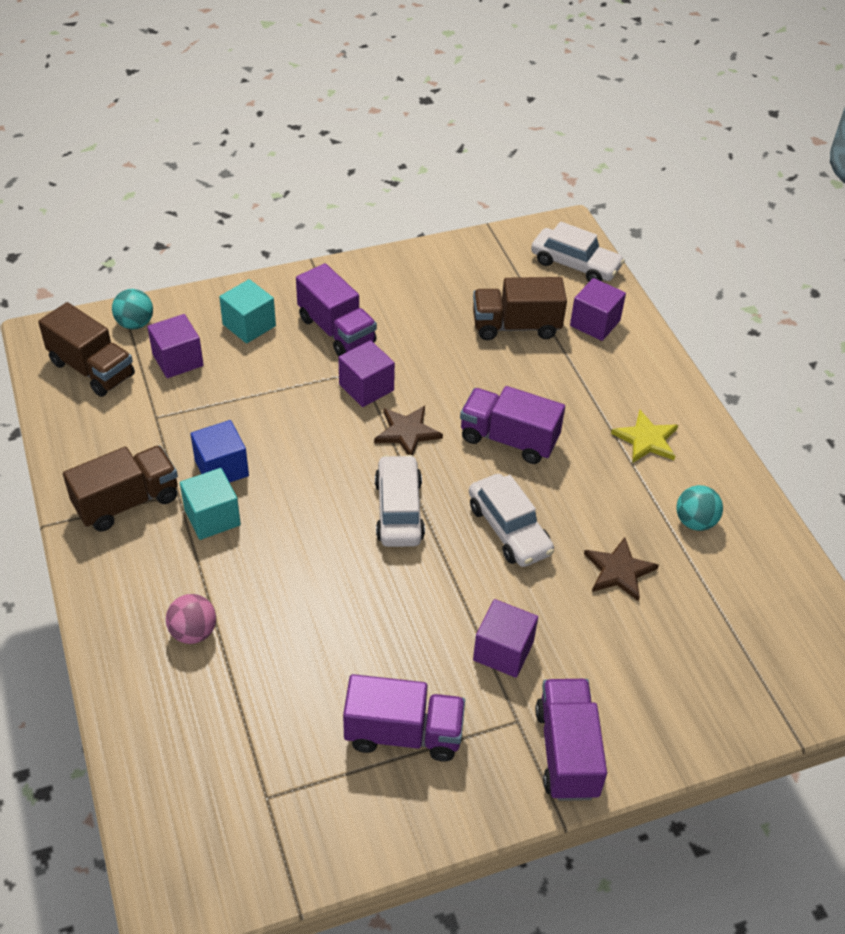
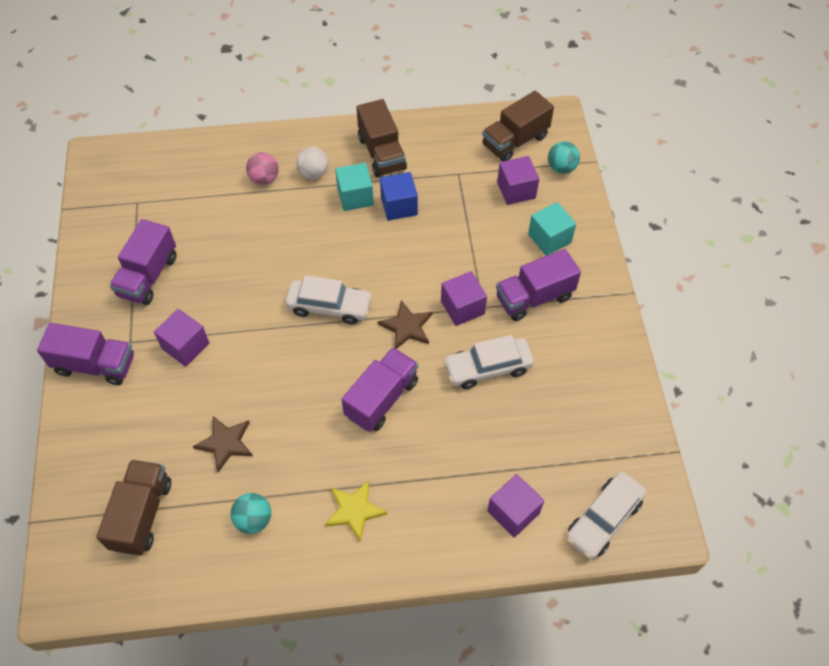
camera: 105 degrees right, 10 degrees up
(174, 573) = (313, 173): none -> white ball
(509, 529) = (289, 376): white car -> white car (488, 368)
(516, 326) = (519, 439): brown truck -> brown truck (141, 514)

